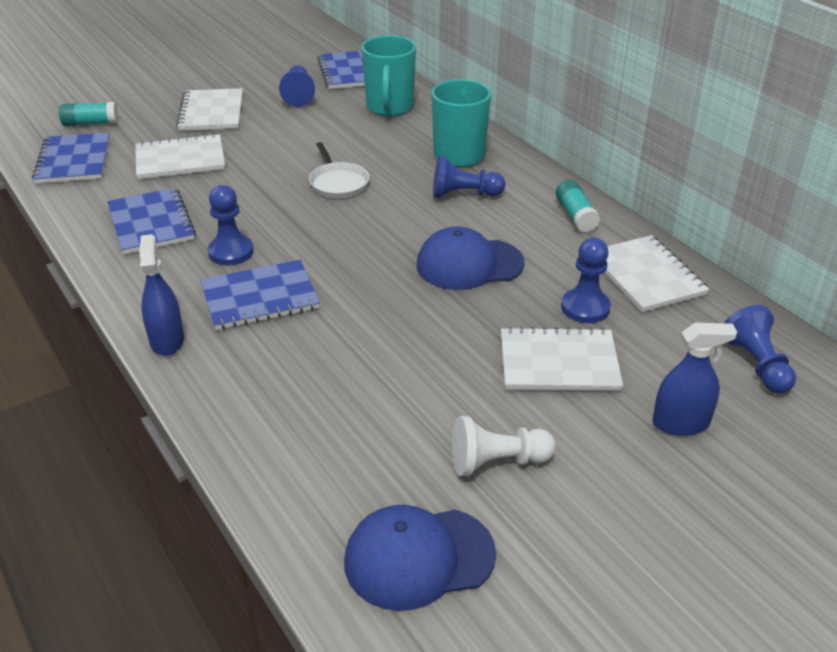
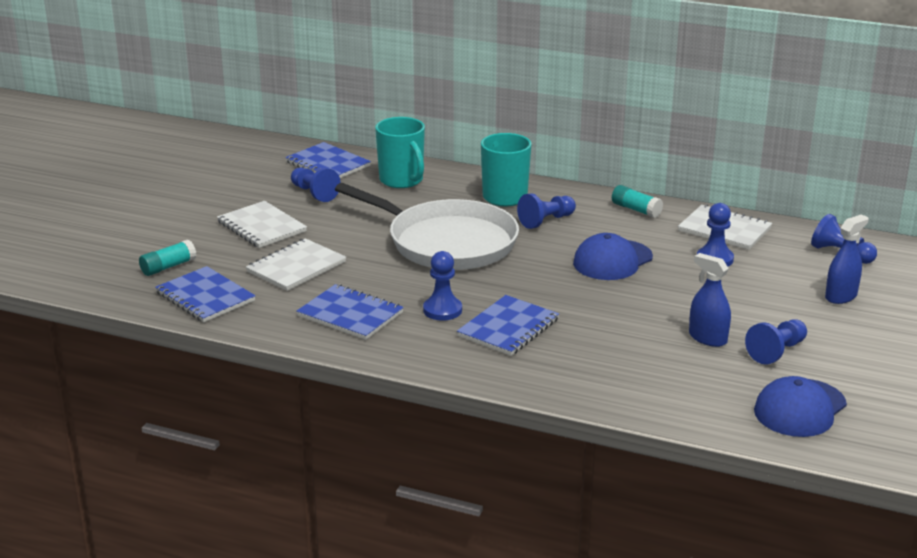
camera: 35 degrees left, 10 degrees down
(167, 340) = (487, 374): blue spray bottle -> blue spray bottle (707, 338)
(338, 183) = (447, 242): white pan -> white pan, size x2.41
(497, 462) = (776, 351): white pawn -> blue pawn
(559, 362) = (740, 292): white notebook -> none

